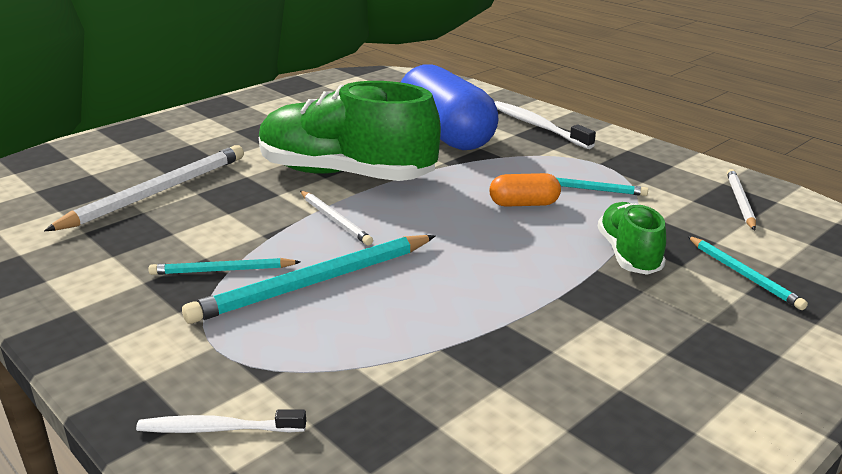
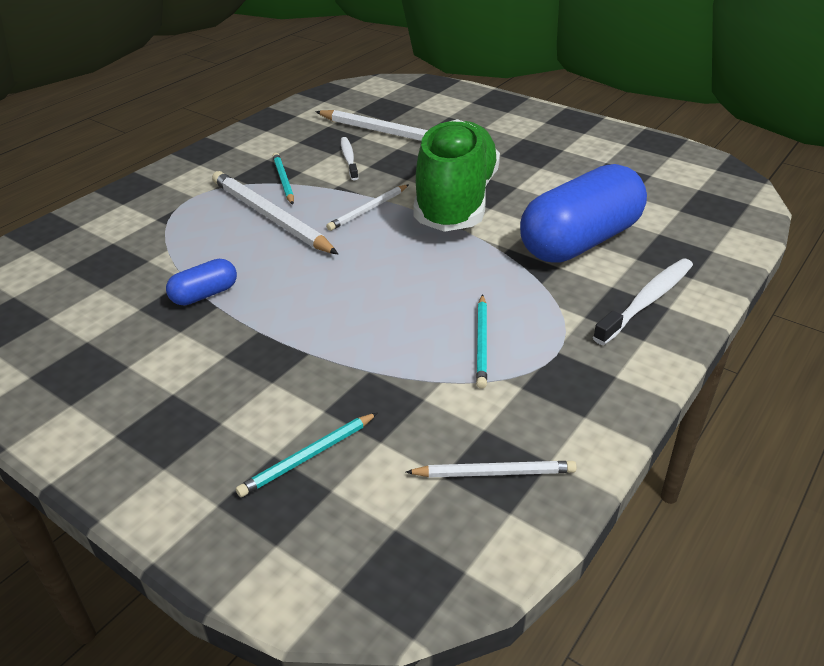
camera: 80 degrees right, 10 degrees up
(218, 429) = (113, 214): white toothbrush -> white toothbrush (349, 159)
(314, 283) = (270, 217): turquoise pencil -> white pencil
(480, 333) = (204, 294): none -> blue capsule
(524, 204) = (429, 302): orange capsule -> none
(629, 254) = (338, 373): green shoe -> none

